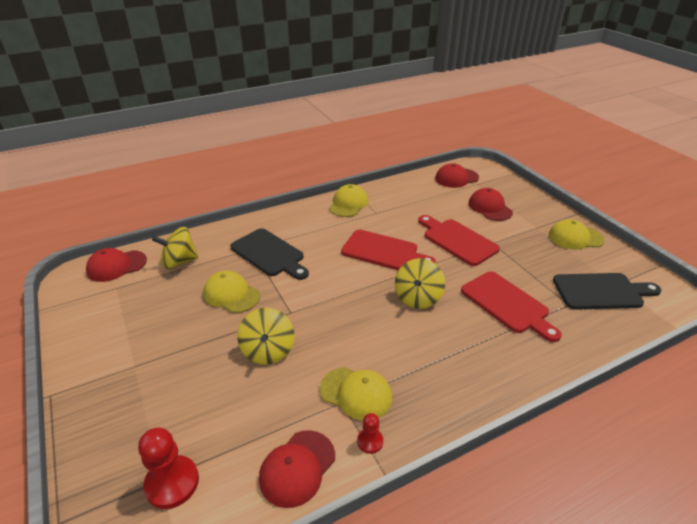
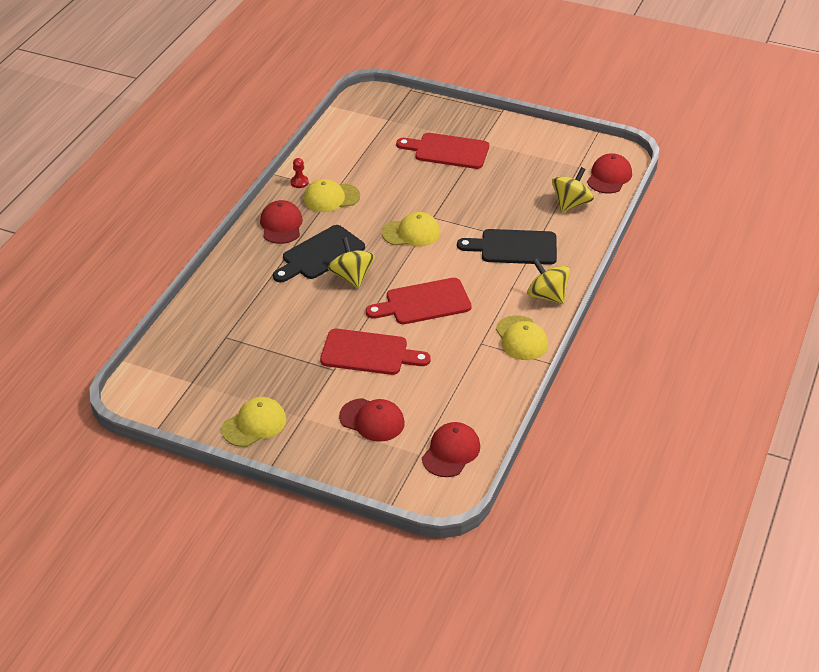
camera: 140 degrees right, 5 degrees up
(172, 483) = (380, 121): red pawn -> none
(231, 294) = (492, 205): yellow cap -> yellow cap (411, 233)
(268, 351) = (414, 189): yellow spinning top -> yellow spinning top (547, 296)
(297, 468) = (326, 155): red cap -> red cap (281, 225)
(507, 304) = (276, 309): red cutting board -> red cutting board (447, 151)
(601, 291) = (202, 366): black cutting board -> black cutting board (320, 254)

